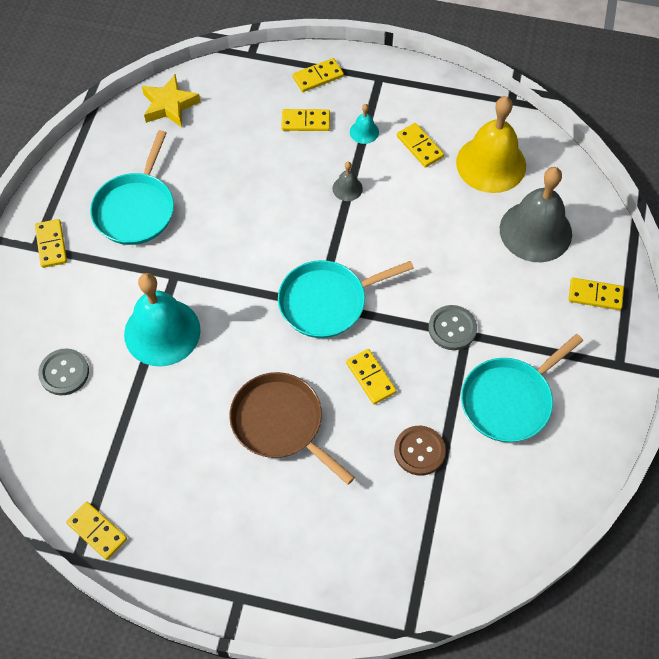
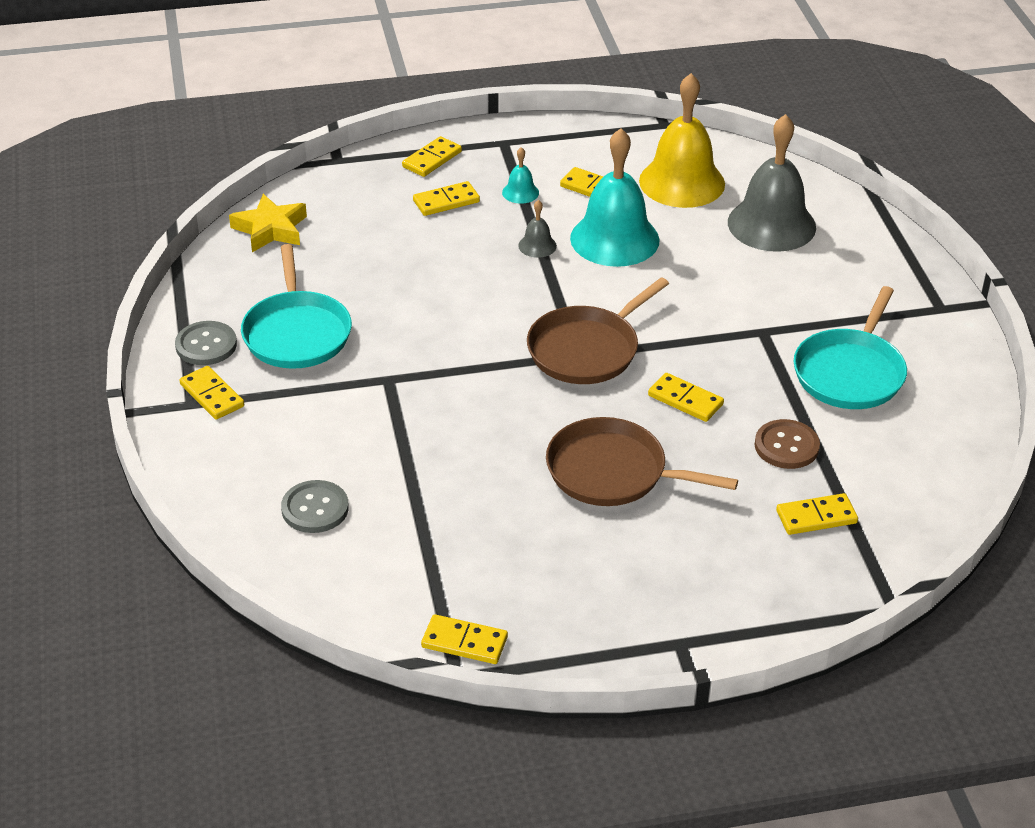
camera: 25 degrees left, 20 degrees down
(162, 332) = (410, 434): turquoise bell -> turquoise bell (614, 239)
(327, 302) = (587, 349): turquoise pan -> brown pan
(452, 328) = (743, 331): grey button -> grey button (206, 345)
(595, 295) = (873, 259): yellow domino -> yellow domino (816, 517)

